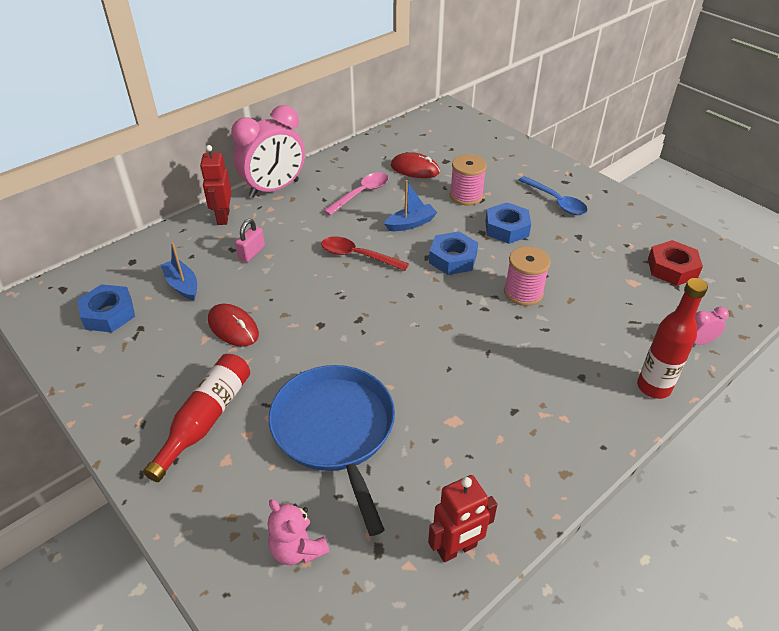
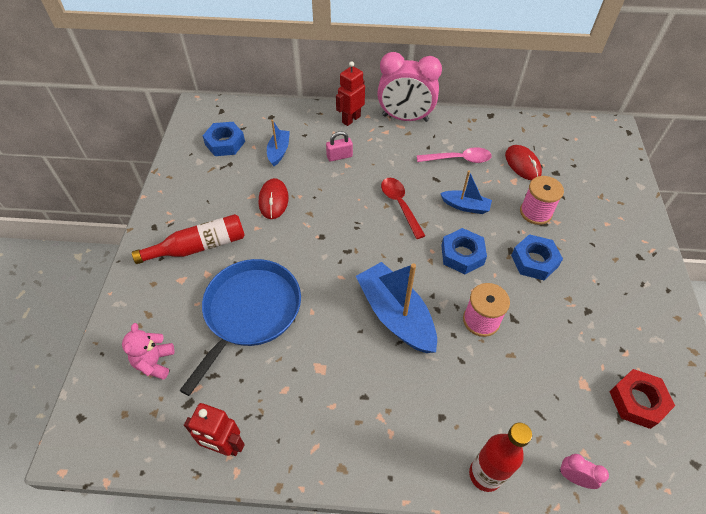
camera: 45 degrees right, 10 degrees up
(460, 336) = (395, 315): none -> blue boat
(556, 201) = (607, 268): blue spoon -> none

